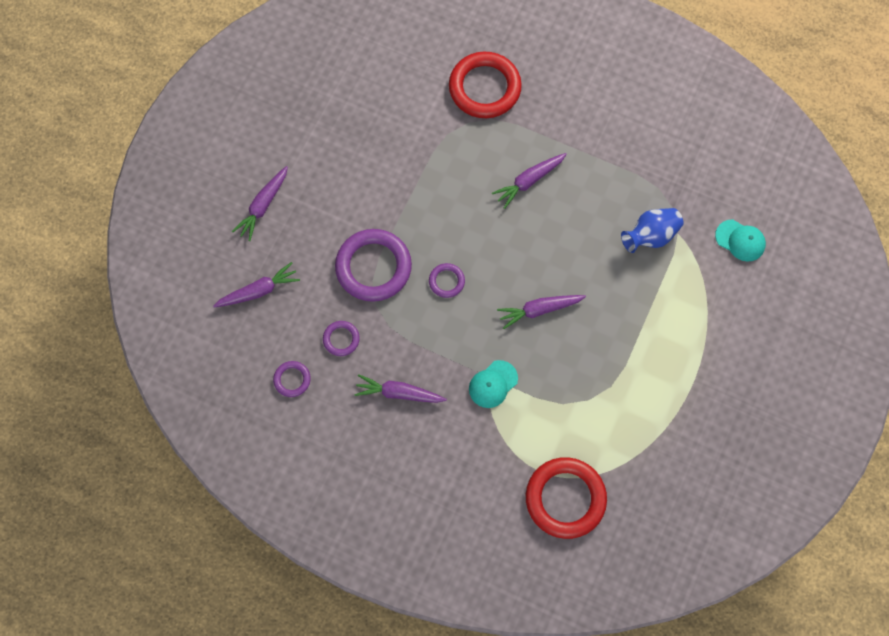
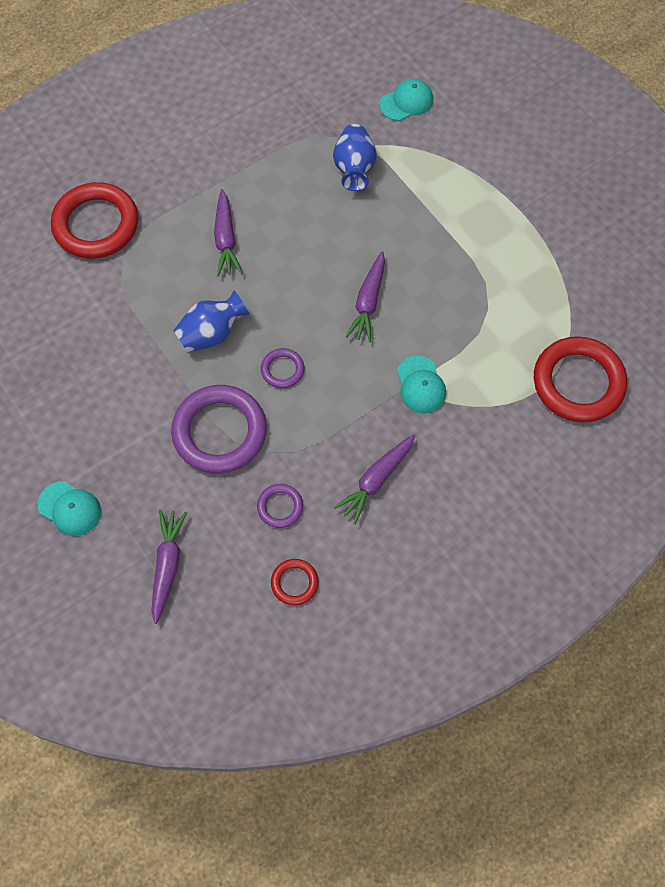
camera: 60 degrees left, 5 degrees down
(263, 206) = (70, 508): purple carrot -> turquoise cap
(292, 379) = (294, 583): purple ring -> red ring
(446, 217) = (211, 334): none -> blue vase

